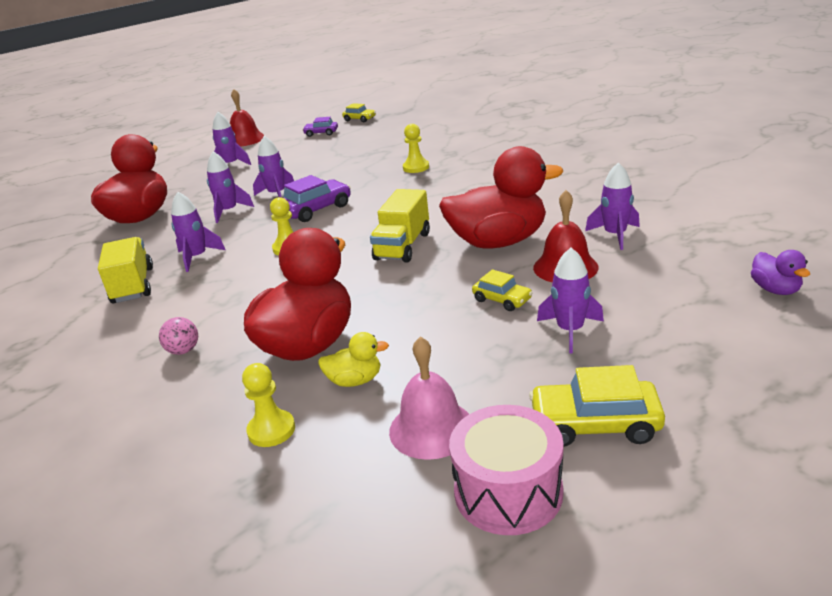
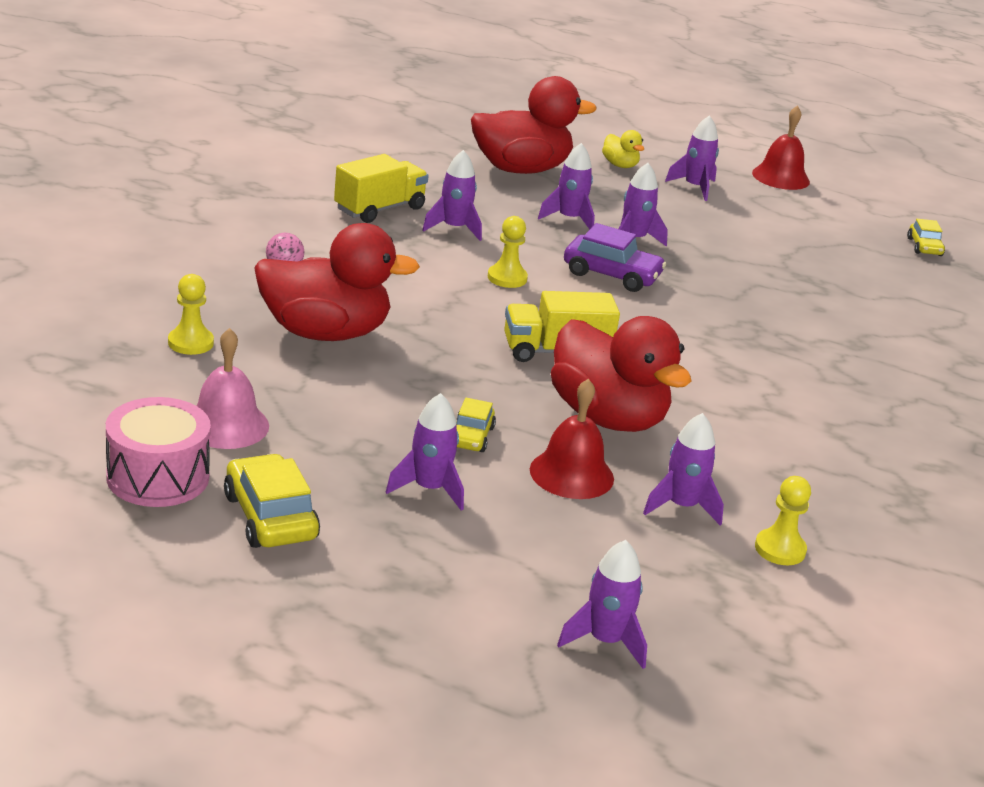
camera: 55 degrees right, 0 degrees up
(321, 133) = (847, 228): purple car -> none
(355, 381) = (279, 371): yellow duck -> yellow duck (620, 165)
(416, 167) = (786, 323): yellow pawn -> yellow pawn (780, 549)
(775, 290) = (605, 641): purple duck -> purple rocket

